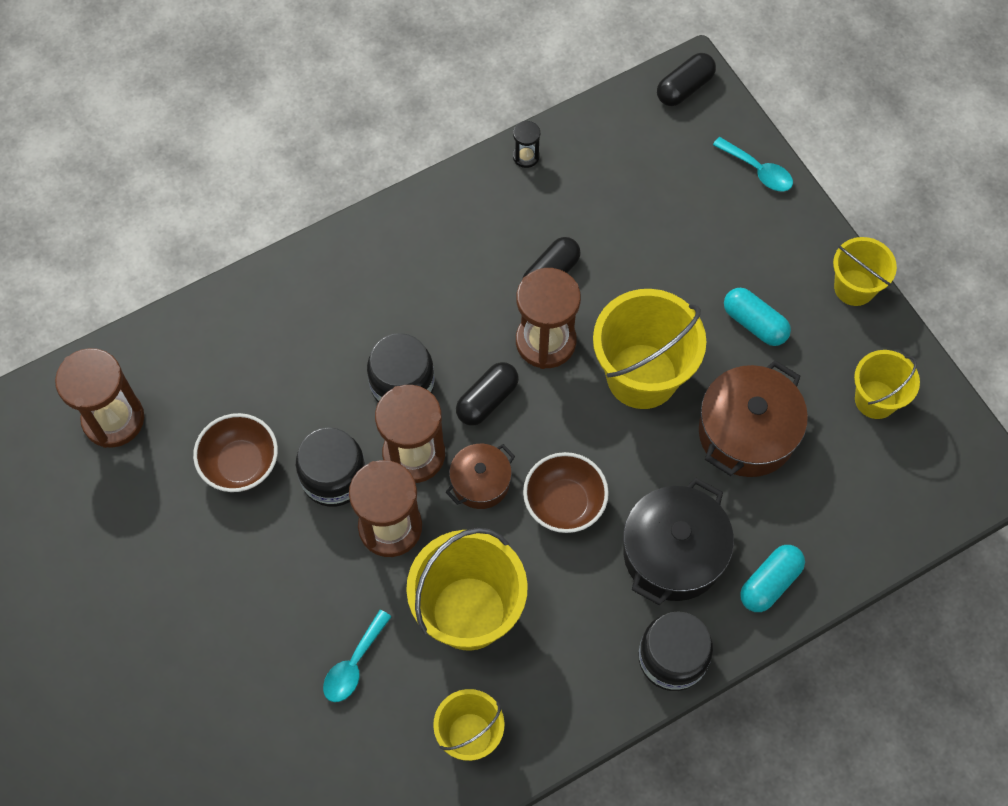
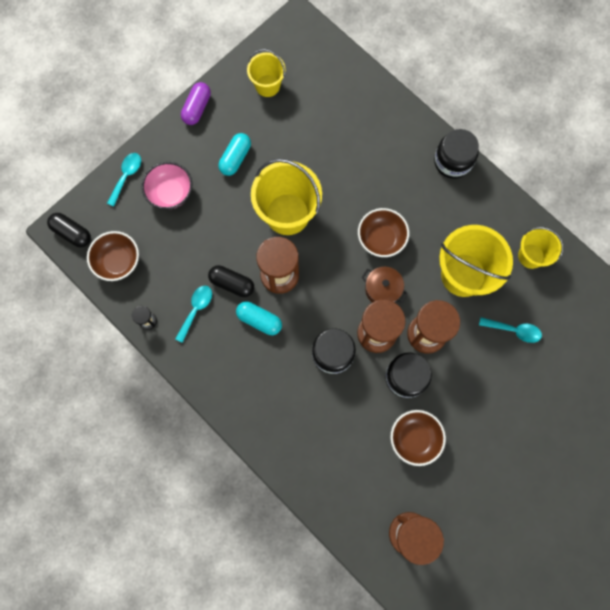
camera: 105 degrees left, 10 degrees up
(487, 400) = (328, 299): black capsule -> none
(524, 219) = (196, 310): none -> turquoise spoon
(625, 136) = (118, 261): none -> brown bowl
(673, 553) = (393, 173): black pot -> none
(717, 223) = (170, 193): none -> pink bowl
(747, 433) = (308, 149): brown pot -> none
(770, 583) = (394, 121): turquoise capsule -> turquoise capsule (259, 320)
(854, 287) = (197, 108): yellow bucket -> purple capsule

